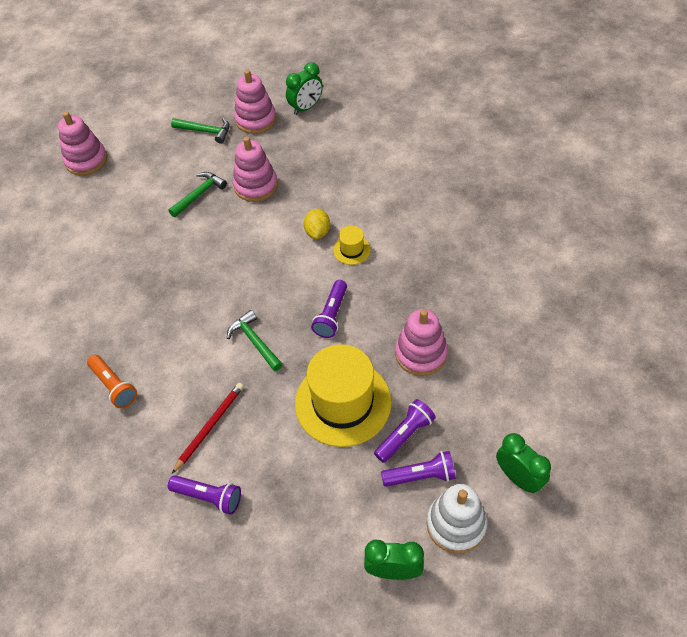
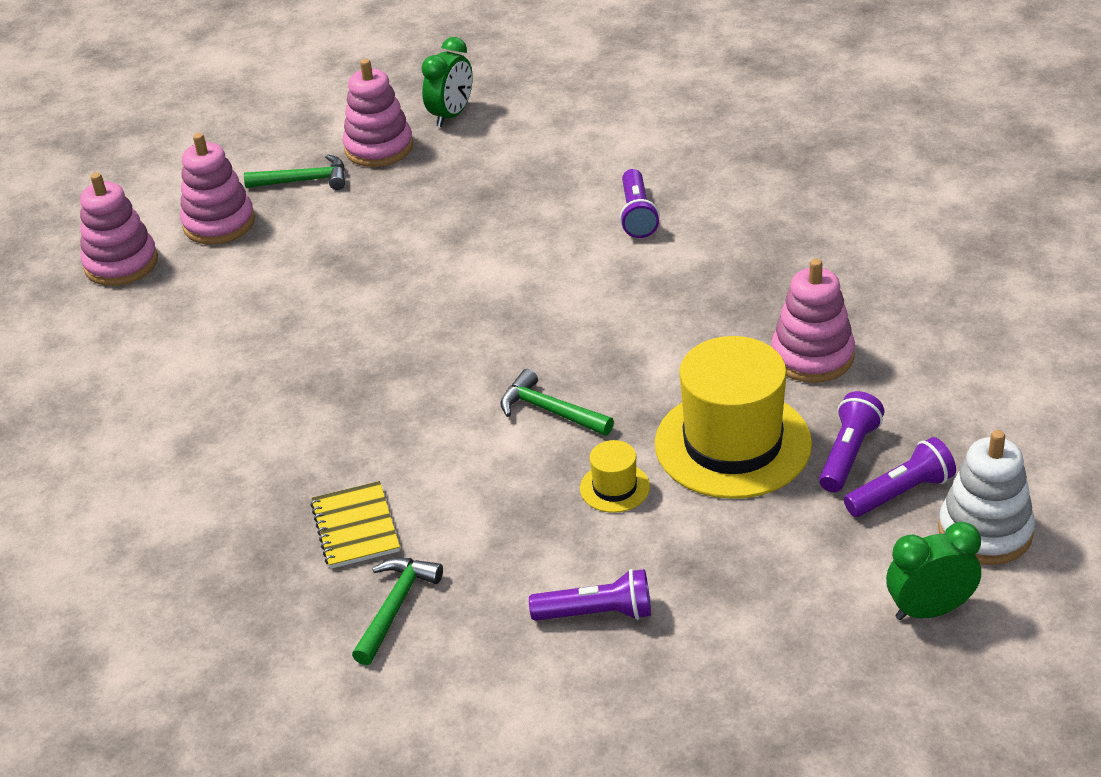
camera: 20 degrees left, 15 degrees down
(114, 386) = (355, 527): orange flashlight -> yellow notebook
(199, 194) = (344, 259): green hammer -> green hammer (395, 607)
(209, 427) = (544, 531): red pencil -> none
(256, 185) = (431, 226): pink stacking toy -> pink stacking toy (219, 223)
(317, 232) = (565, 257): yellow lemon -> none
(331, 315) = (650, 348): purple flashlight -> purple flashlight (637, 215)
(352, 250) = (632, 265): yellow hat -> yellow hat (614, 487)
(518, 477) = (1038, 454): green clock -> none

